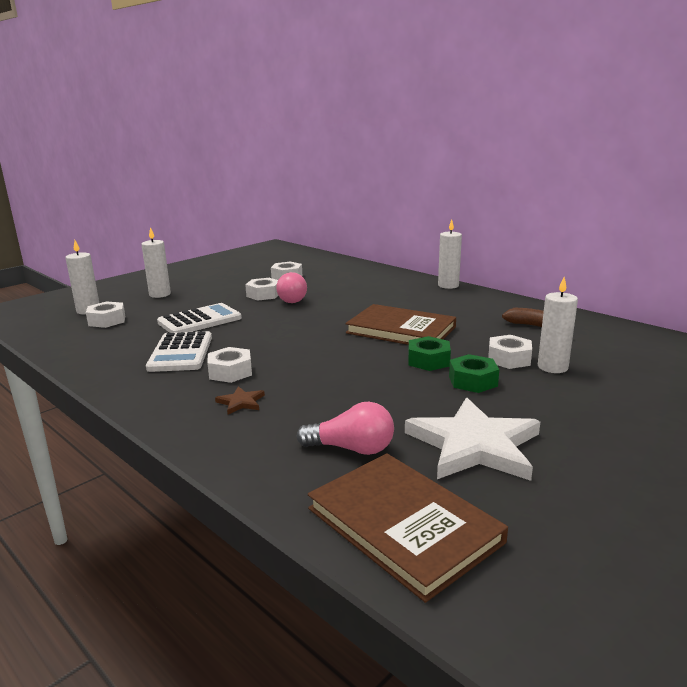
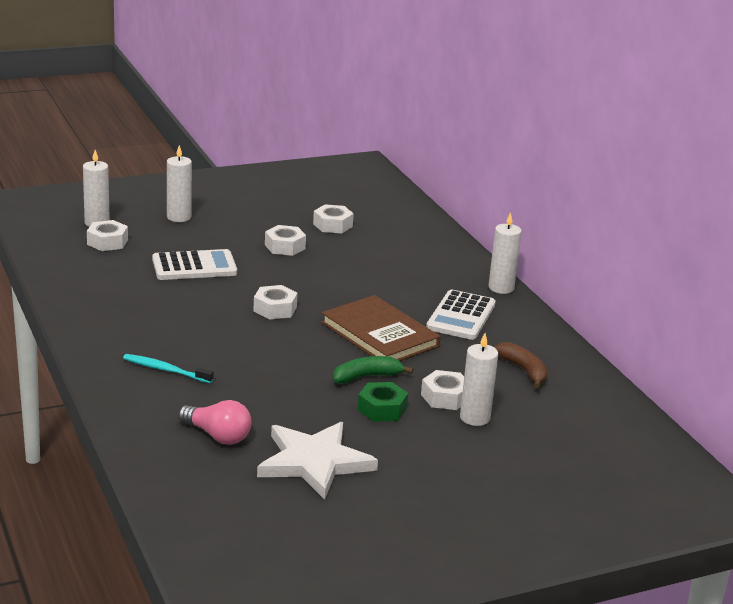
camera: 20 degrees right, 5 degrees up
(181, 353) = (151, 302): white calculator -> white calculator (461, 316)
(230, 372) = (179, 337): white nut -> white nut (275, 309)
(241, 402) = (165, 370): brown star -> turquoise toothbrush
(292, 299) = (309, 261): pink light bulb -> none
(403, 525) = (201, 497): brown book -> none
(428, 361) = (366, 377): green nut -> green banana

